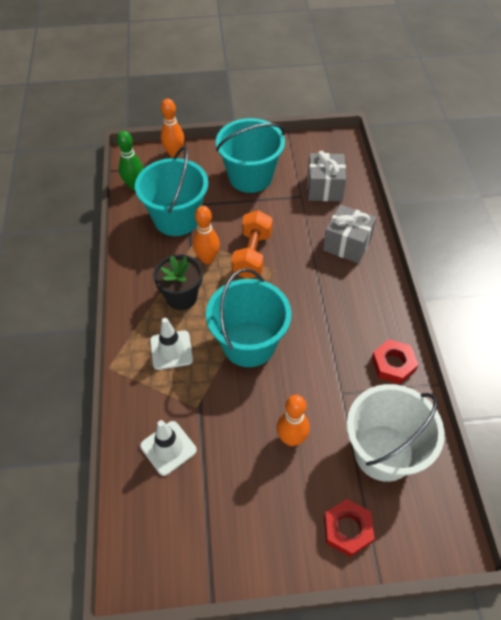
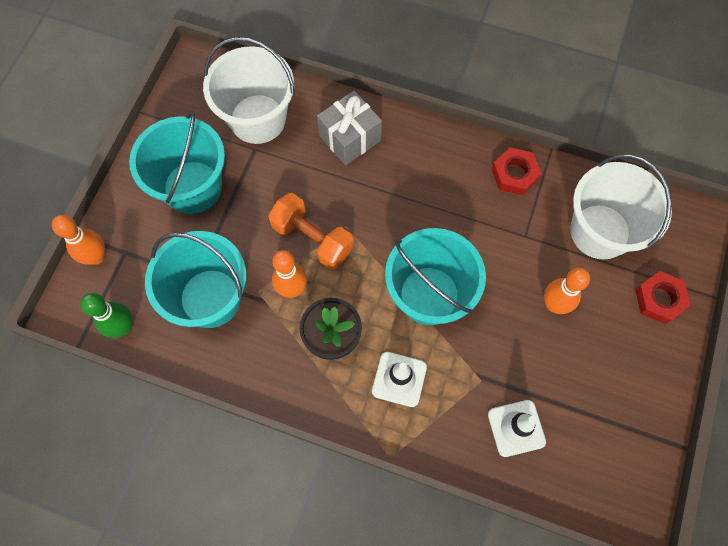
camera: 65 degrees left, 15 degrees up
(324, 188) = (258, 119): grey gift -> white bucket

